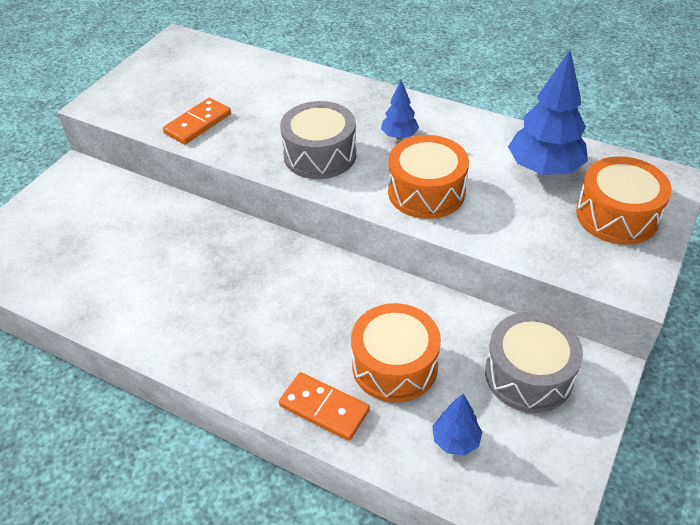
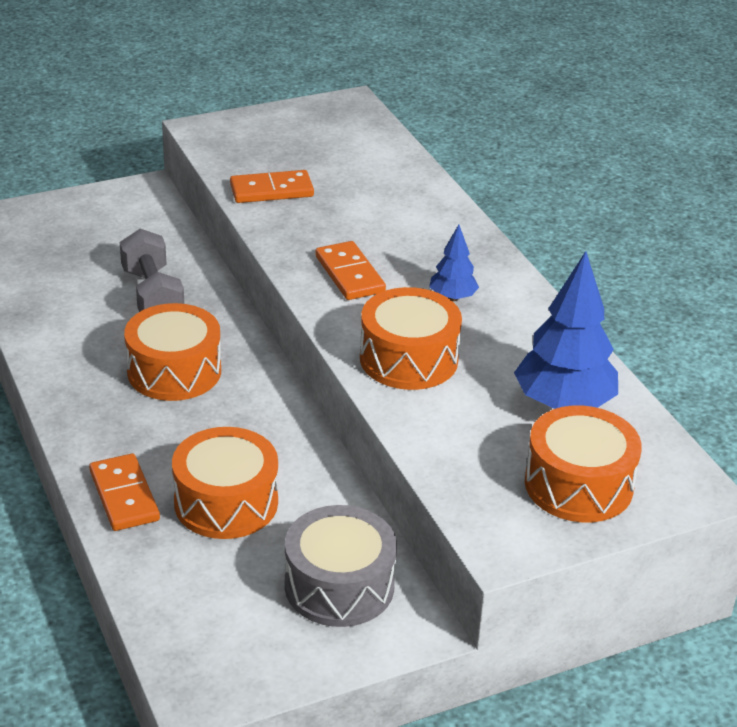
camera: 35 degrees right, 10 degrees down
(169, 245) = (152, 295): none -> grey dumbbell
(249, 291) = (174, 371): none -> orange drum
(320, 155) = (349, 274): grey drum -> orange domino
(455, 441) = (202, 589): blue tree -> none

